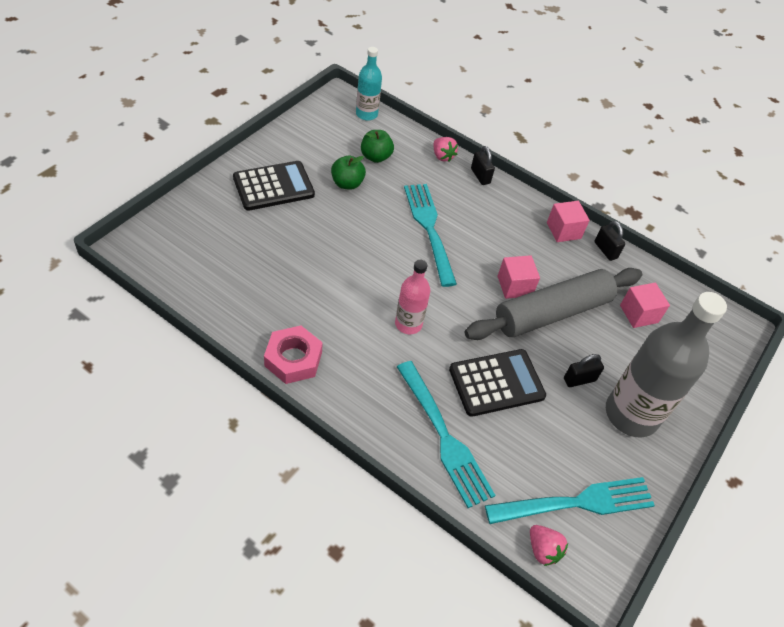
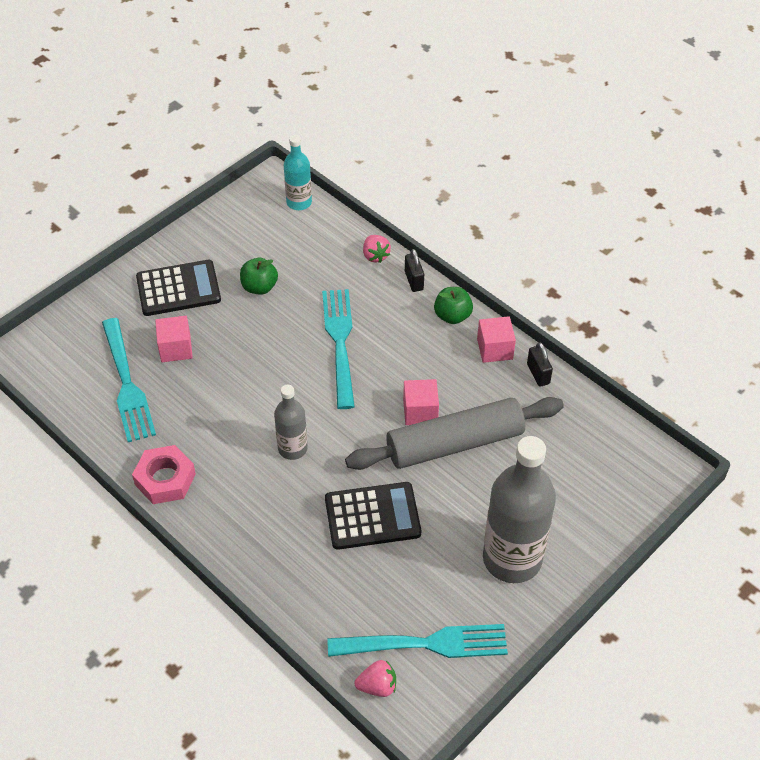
camera: 15 degrees right, 0 degrees up
(375, 157) = (298, 255): green apple -> green apple (452, 316)
(408, 324) = (292, 448): pink bottle -> grey bottle
(443, 436) = (302, 567): turquoise fork -> turquoise fork (126, 383)
(543, 550) = (377, 686): pink strawberry -> pink strawberry turned 75 degrees counterclockwise
(579, 379) = (465, 518): black padlock -> none
(638, 314) = (555, 449): pink cube -> pink cube (176, 348)

